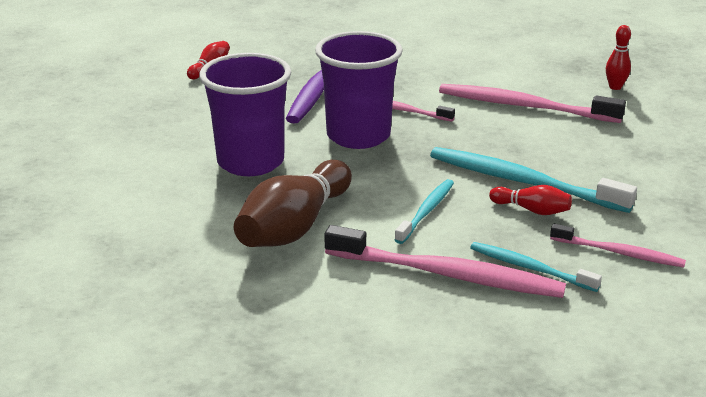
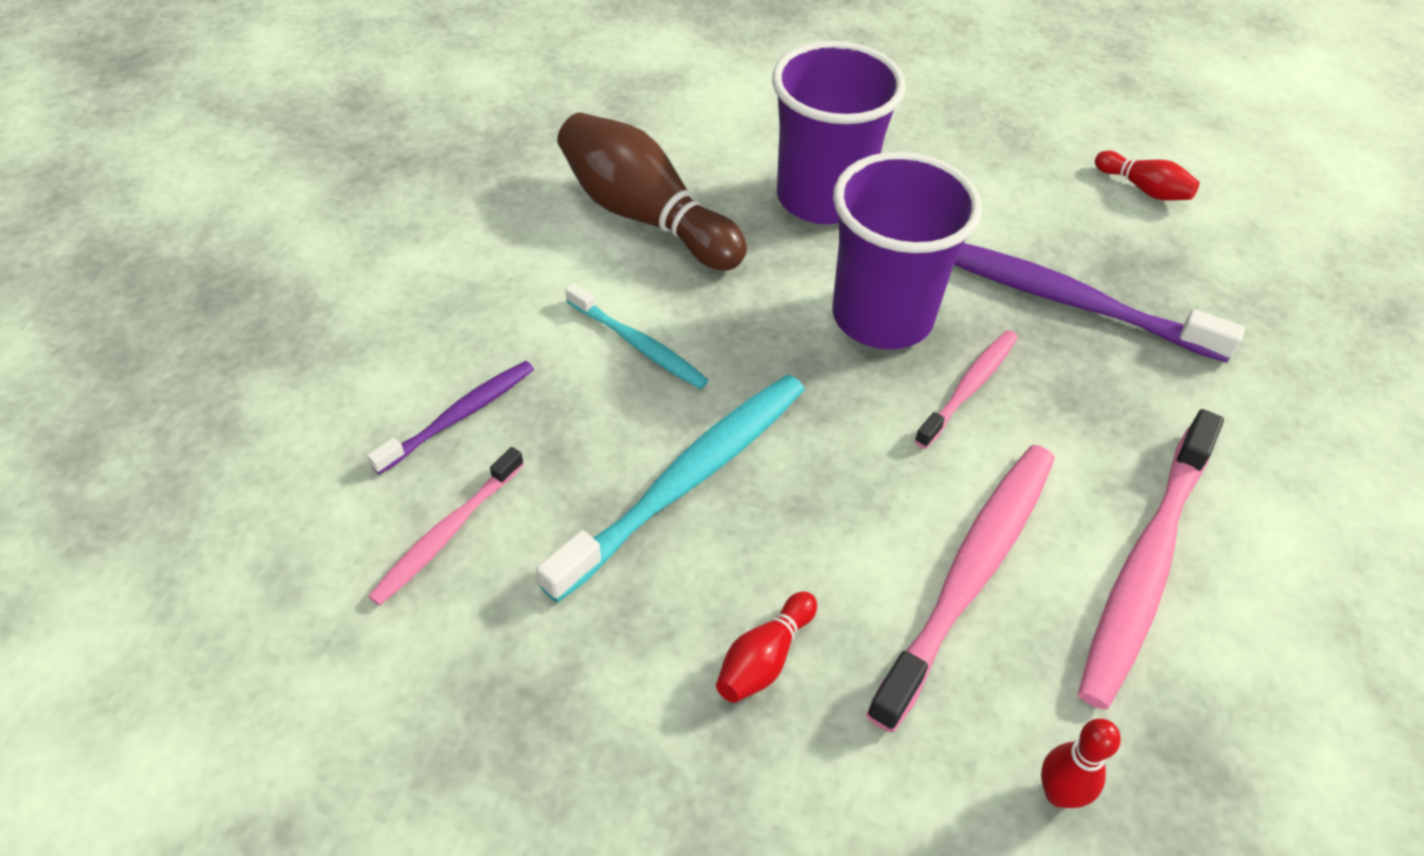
camera: 100 degrees right, 20 degrees up
(448, 274) = (483, 330): pink toothbrush -> pink toothbrush (1145, 567)
(529, 268) = (460, 416): turquoise toothbrush -> purple toothbrush
(531, 210) = (600, 465): red bowling pin -> red bowling pin (764, 658)

